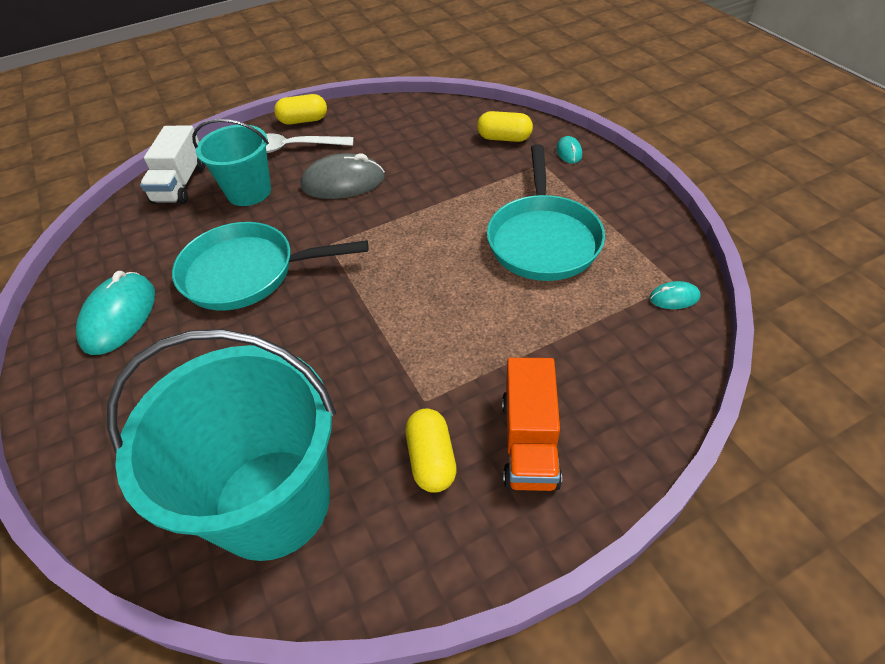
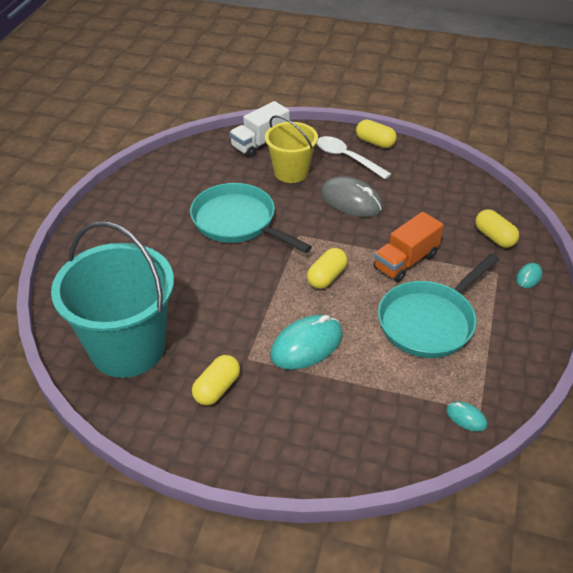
camera: 40 degrees right, 5 degrees down
(119, 316) = (155, 204): turquoise mouse -> turquoise mouse (306, 345)
(249, 192) = (291, 172): turquoise bucket -> yellow bucket
(405, 264) = (327, 277): none -> yellow capsule
(529, 441) = (274, 421): orange truck -> orange truck (405, 261)

